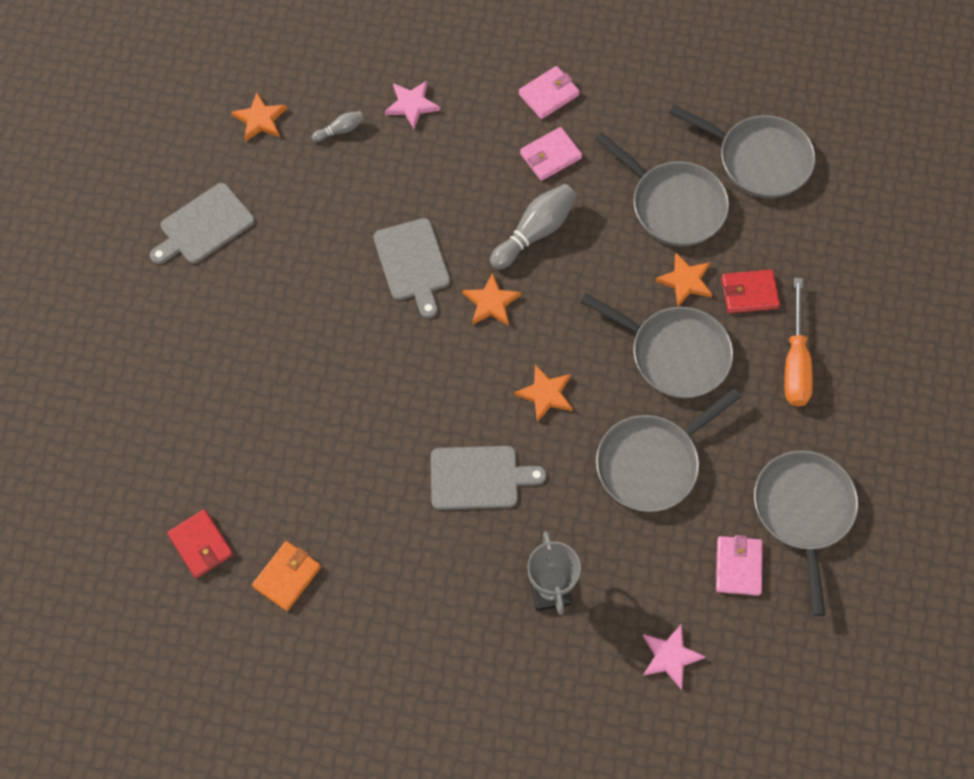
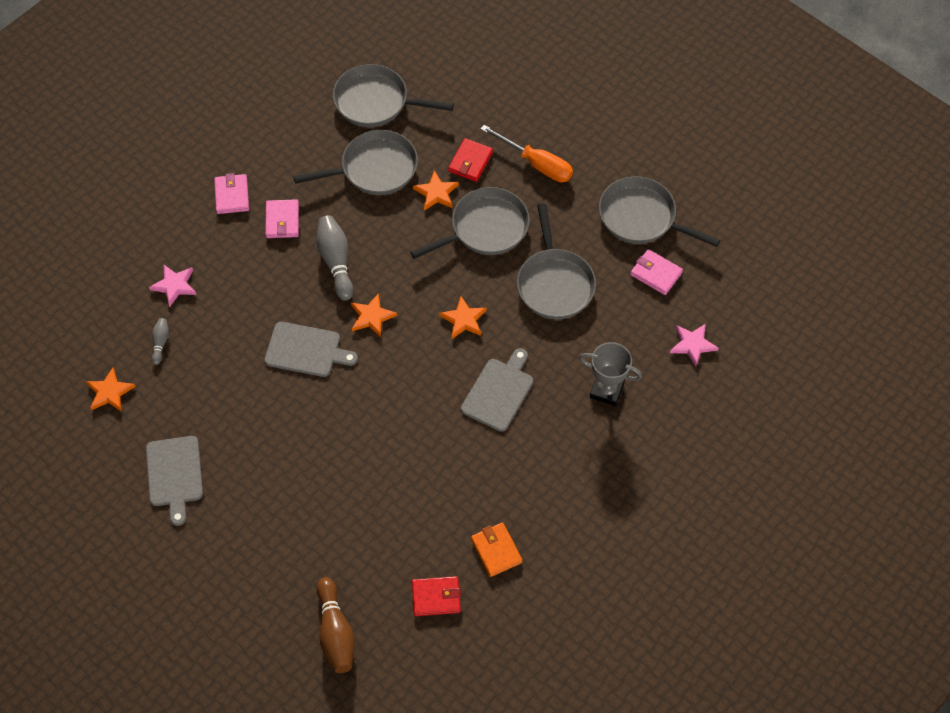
camera: 60 degrees left, 5 degrees down
(112, 468) = (335, 632): none -> brown bowling pin
(759, 159) = (376, 101): grey pan -> grey pan turned 135 degrees counterclockwise

